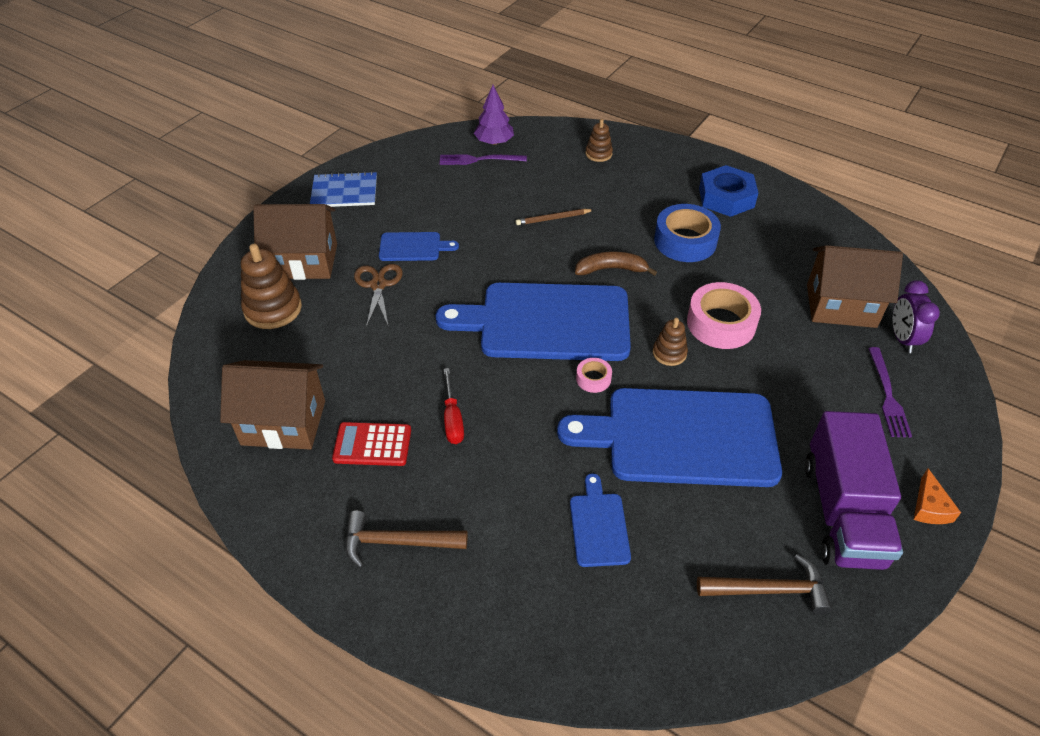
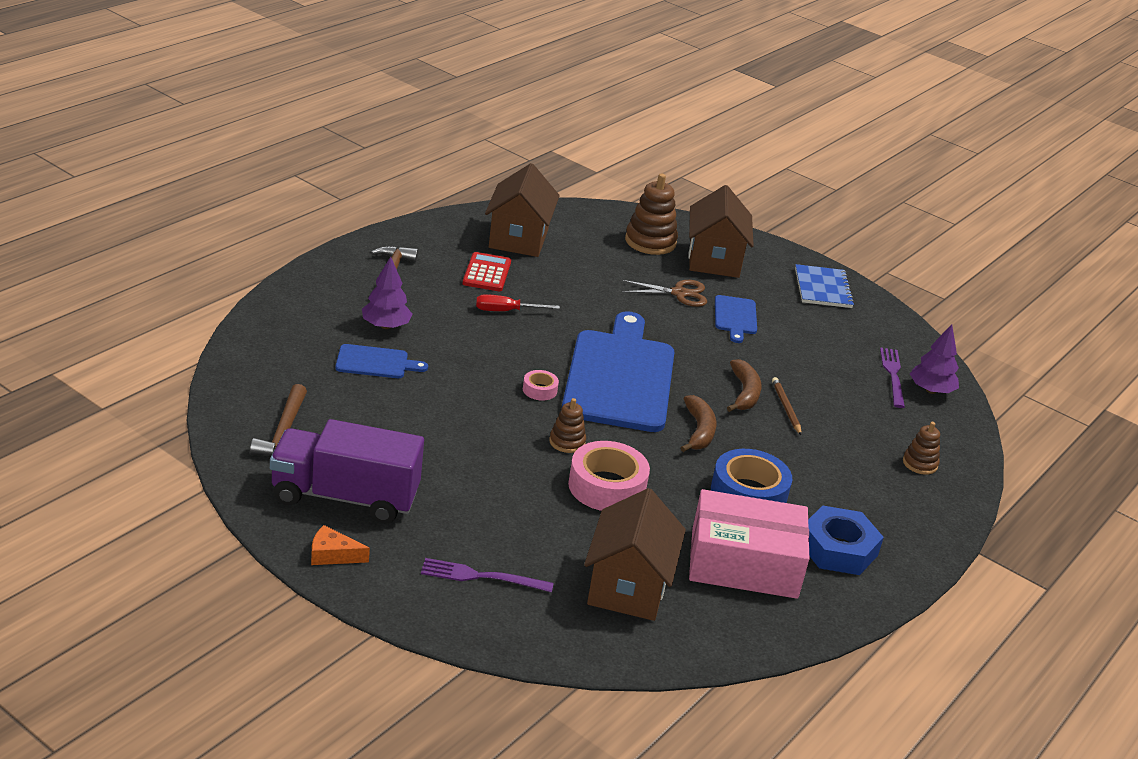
camera: 90 degrees right, 15 degrees down
(519, 528) = (385, 326): none -> purple tree
(540, 242) = (744, 393): none -> brown banana
(682, 437) = (457, 425): blue cutting board -> none
(772, 244) = (744, 563): none -> pink box
(902, 339) = (566, 620): purple clock -> none

